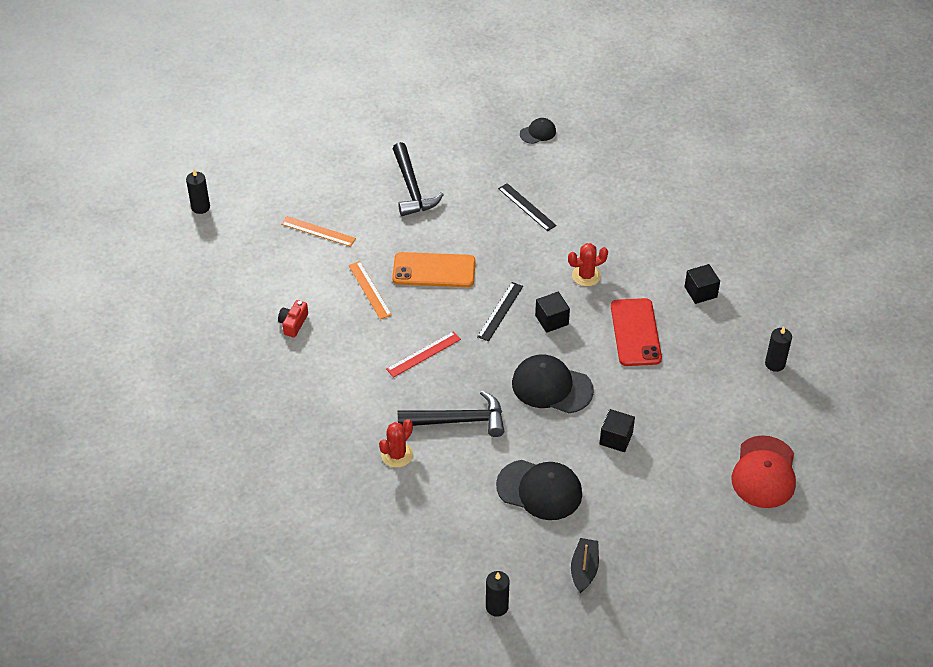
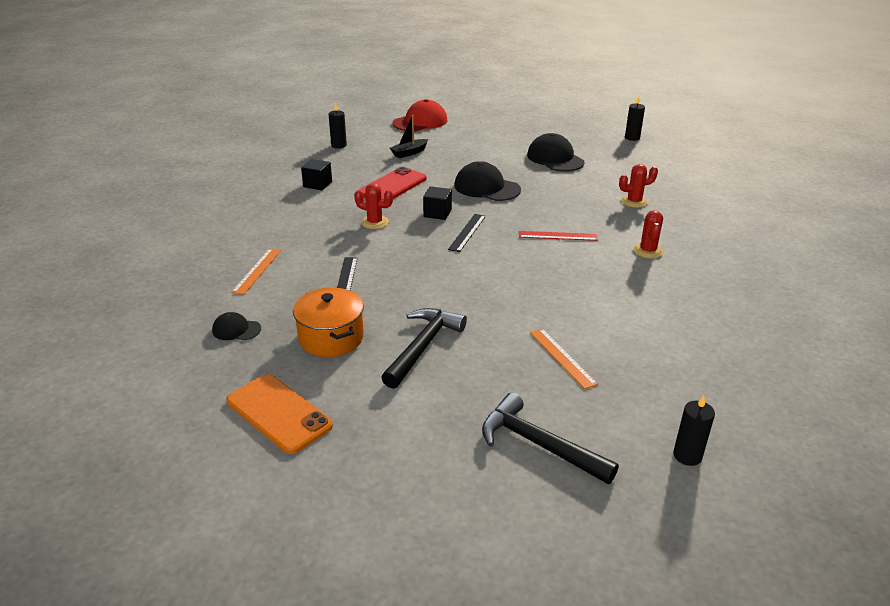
camera: 140 degrees left, 15 degrees down
(293, 323) = (654, 299): red camera -> none
(334, 381) = (648, 251): none -> red cactus
(369, 290) = (558, 290): orange ruler -> orange ruler (257, 271)
(434, 270) = (486, 277): orange phone -> orange phone (278, 413)
(459, 420) = (571, 198): black hammer -> black hammer (538, 444)
(474, 161) = (331, 338): none -> orange pot
(500, 311) = (467, 232): black ruler -> black ruler turned 45 degrees counterclockwise
(552, 387) = (486, 187): black cap -> black cap turned 150 degrees clockwise
(584, 569) = (567, 131): black boat -> black boat (409, 153)
(616, 438) = (480, 157): black cube -> none

